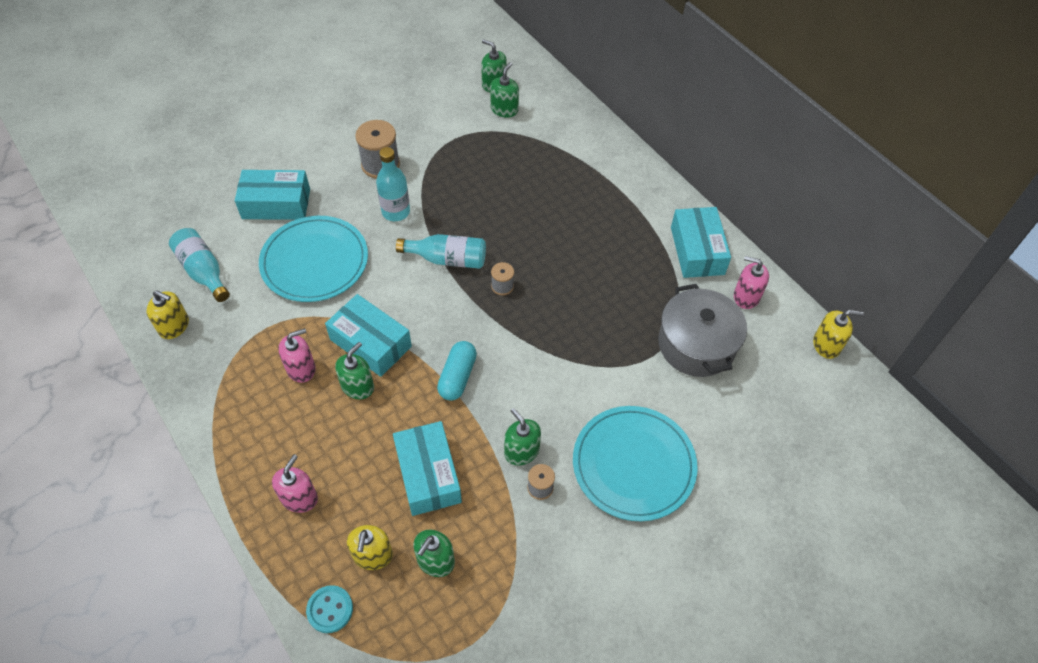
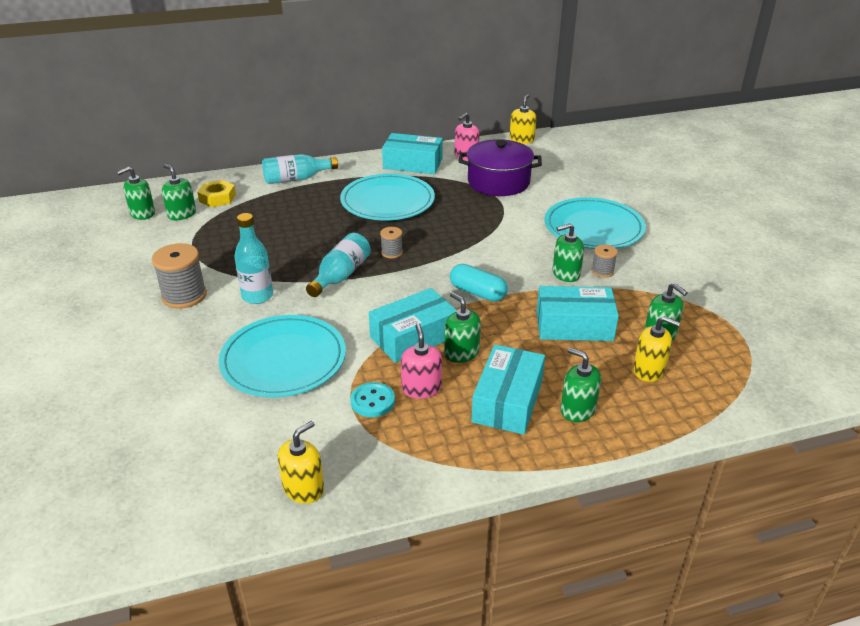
camera: 70 degrees left, 20 degrees down
(203, 271) = (234, 452): turquoise bottle -> turquoise bottle (296, 179)
(276, 204) = (175, 378): turquoise box -> turquoise box (507, 401)
(299, 498) = (577, 409): pink soap dispenser -> green soap dispenser
(330, 609) = (700, 405): turquoise button -> turquoise button (372, 401)
(544, 121) = (217, 198): none -> yellow nut
(601, 253) = (387, 201): none -> turquoise plate
(696, 344) = (498, 182): grey pot -> purple pot

